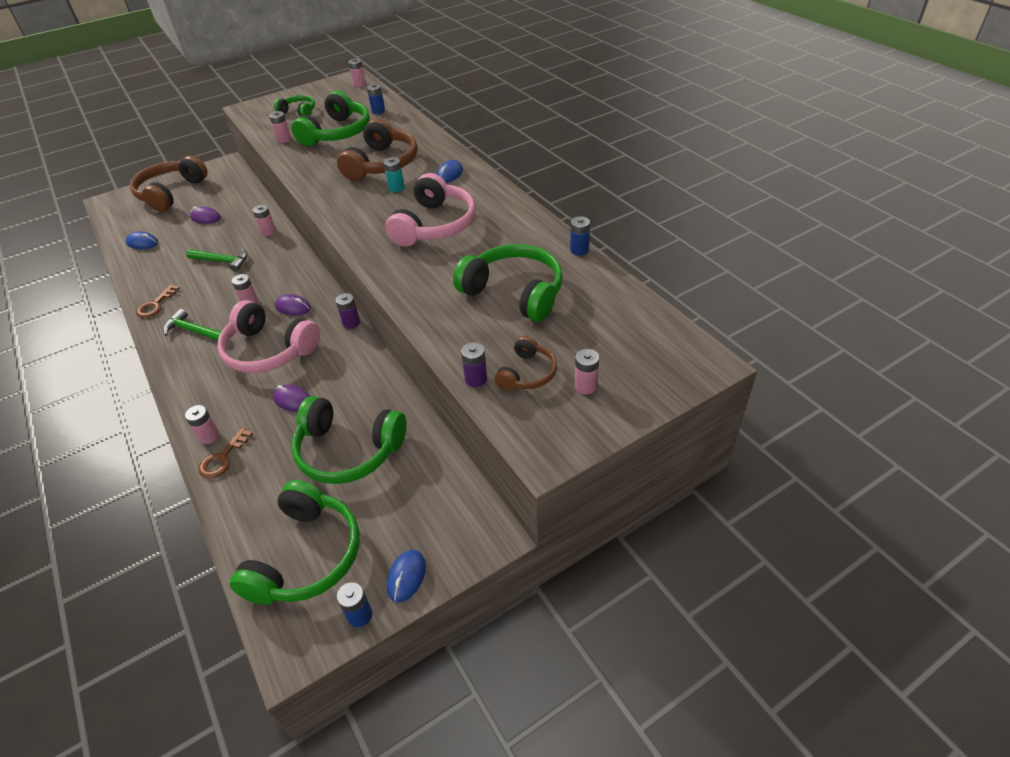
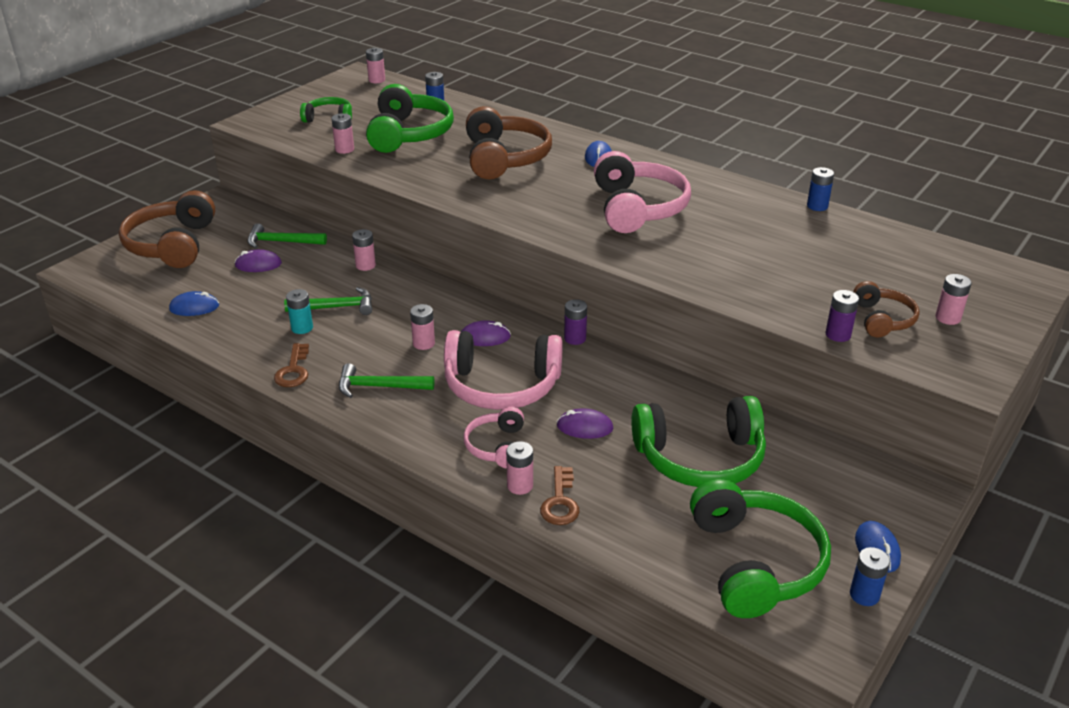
camera: 25 degrees left, 10 degrees down
(223, 399) = (497, 446): none -> pink headphones
(234, 203) = (281, 242): none -> green hammer
(396, 188) = (551, 179): turquoise battery -> turquoise battery (302, 328)
(514, 292) = (793, 254): green headphones -> none

